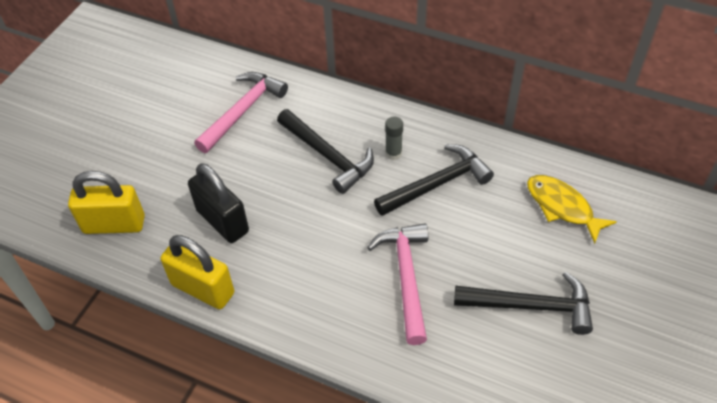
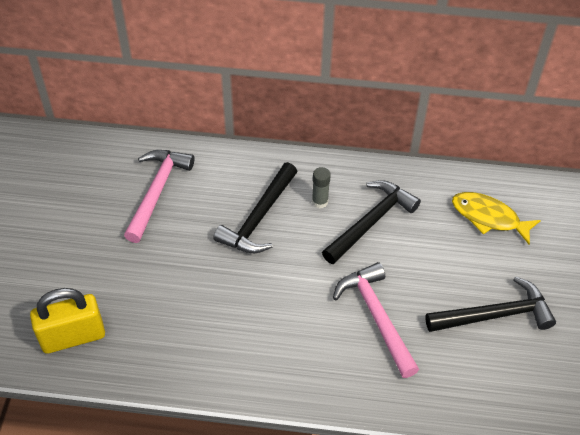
camera: 20 degrees left, 0 degrees up
(203, 289) = (190, 377): yellow padlock -> none
(222, 221) = (182, 306): black padlock -> none
(328, 156) = (259, 218): black hammer -> black hammer turned 90 degrees clockwise

